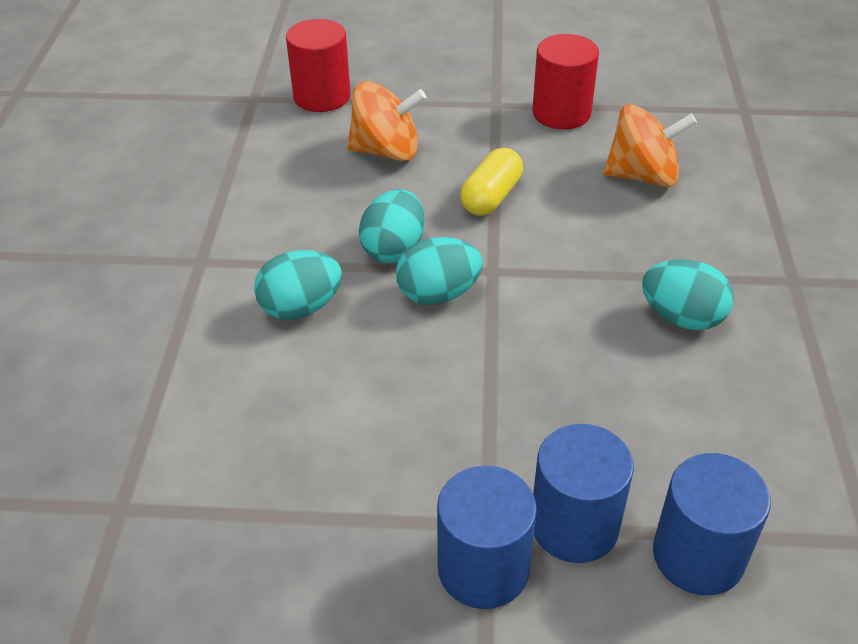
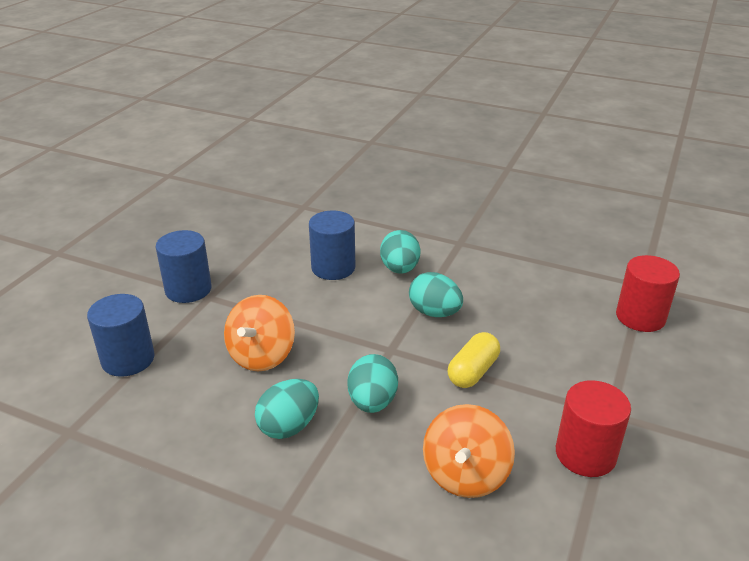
camera: 110 degrees right, 10 degrees down
(386, 151) = (552, 333): orange spinning top -> orange spinning top (261, 355)
(438, 294) = (381, 321): turquoise egg -> turquoise egg (372, 402)
(491, 197) = (473, 371): yellow capsule -> yellow capsule turned 75 degrees clockwise
(574, 525) = (183, 323): blue cylinder -> blue cylinder (333, 267)

